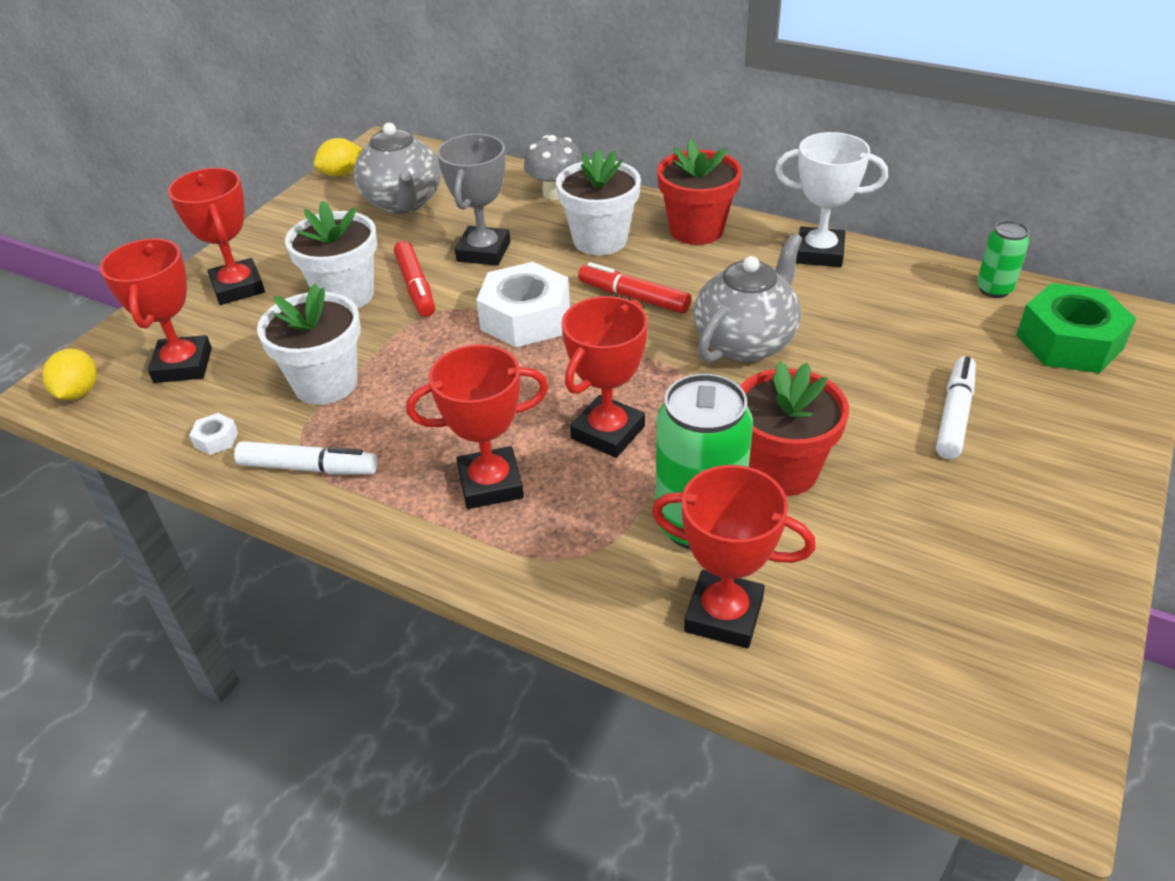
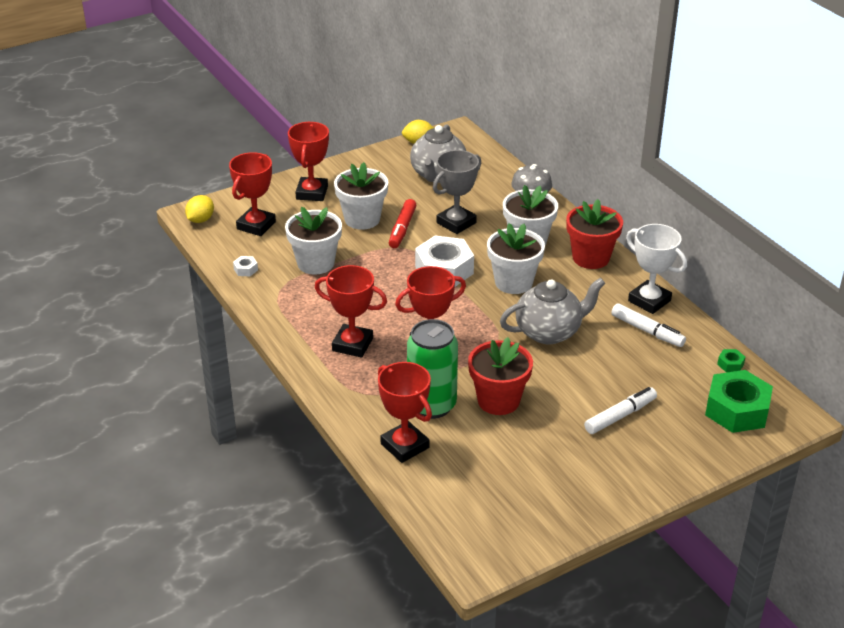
camera: 30 degrees right, 5 degrees down
(308, 468) = (276, 301): white marker -> white marker (647, 331)
(633, 297) = (513, 282): red marker -> white flower pot
(994, 289) = (730, 364): green can -> green nut

